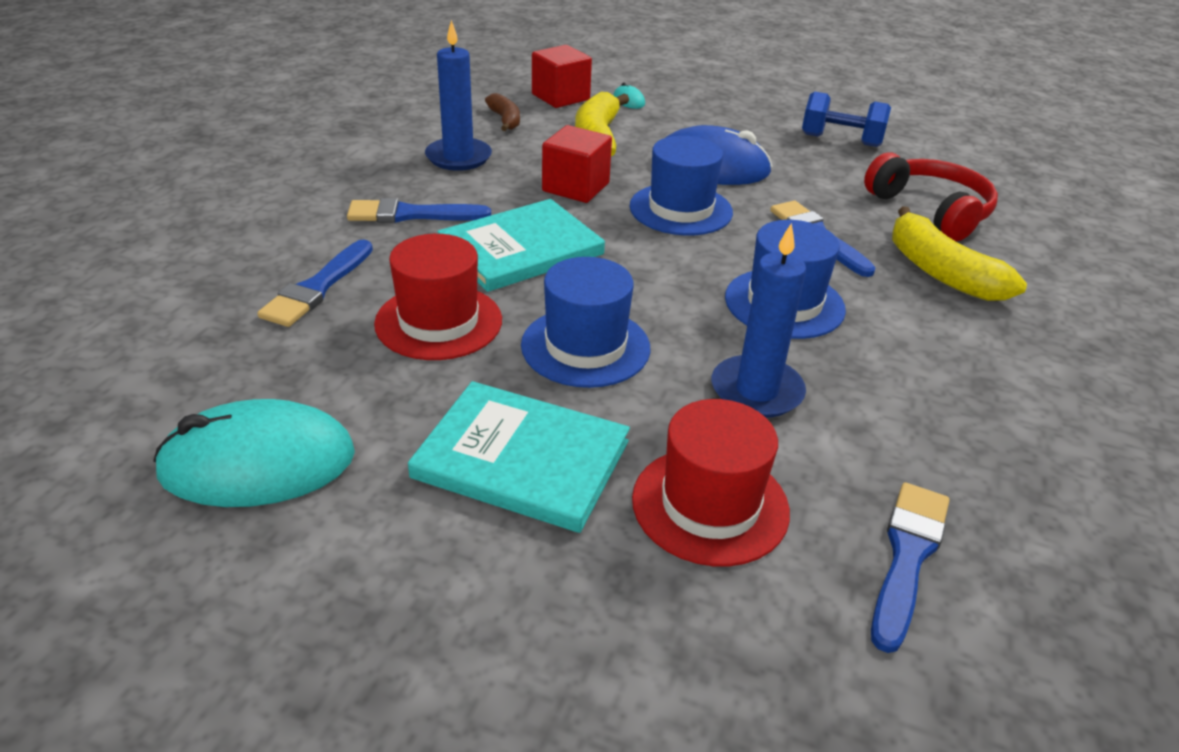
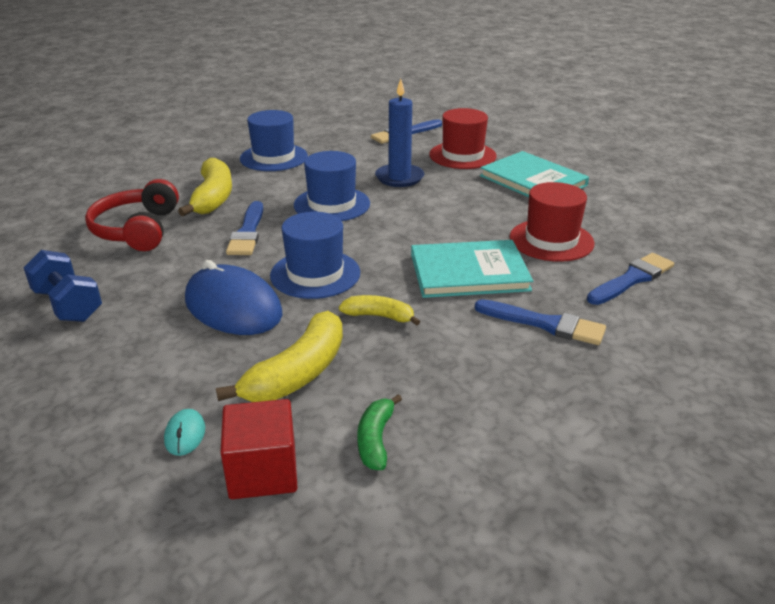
camera: 150 degrees left, 5 degrees down
(258, 463) = (660, 203): turquoise mouse -> none
(458, 157) = (469, 385): blue candle -> none
(505, 120) = (375, 440): brown banana -> green banana
(575, 187) = (379, 316): red cube -> yellow banana
(585, 346) = (470, 210): blue hat -> blue hat (274, 157)

